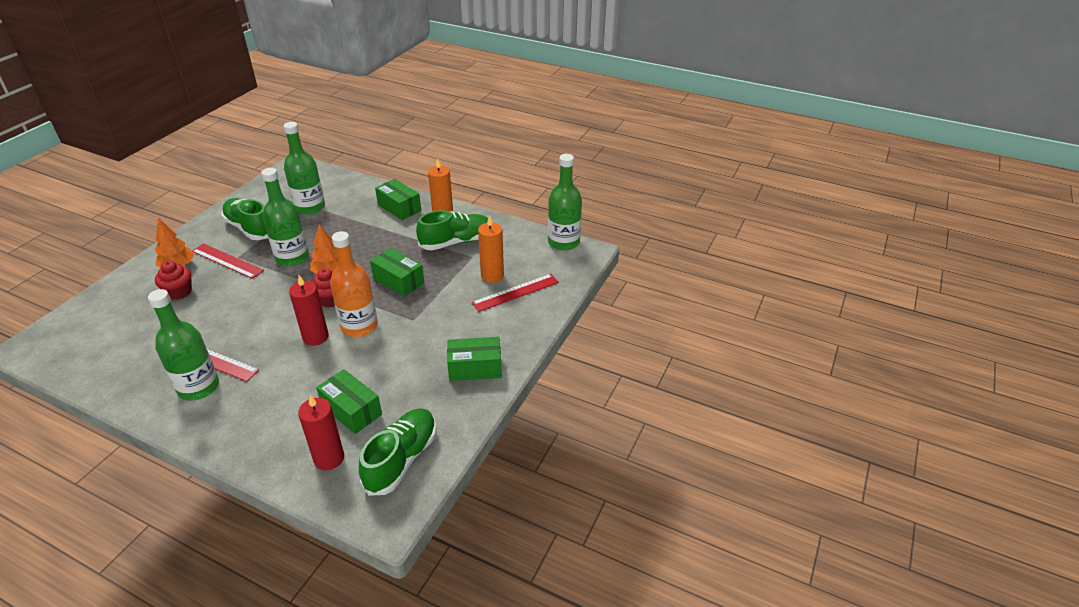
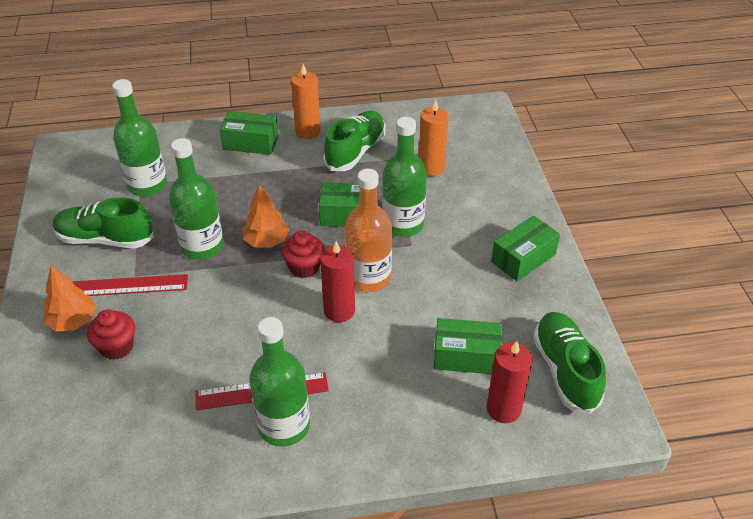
camera: 35 degrees left, 5 degrees up
(515, 292) = (471, 173): red ruler -> none
(563, 242) = (455, 108): green bottle -> green bottle (403, 224)

